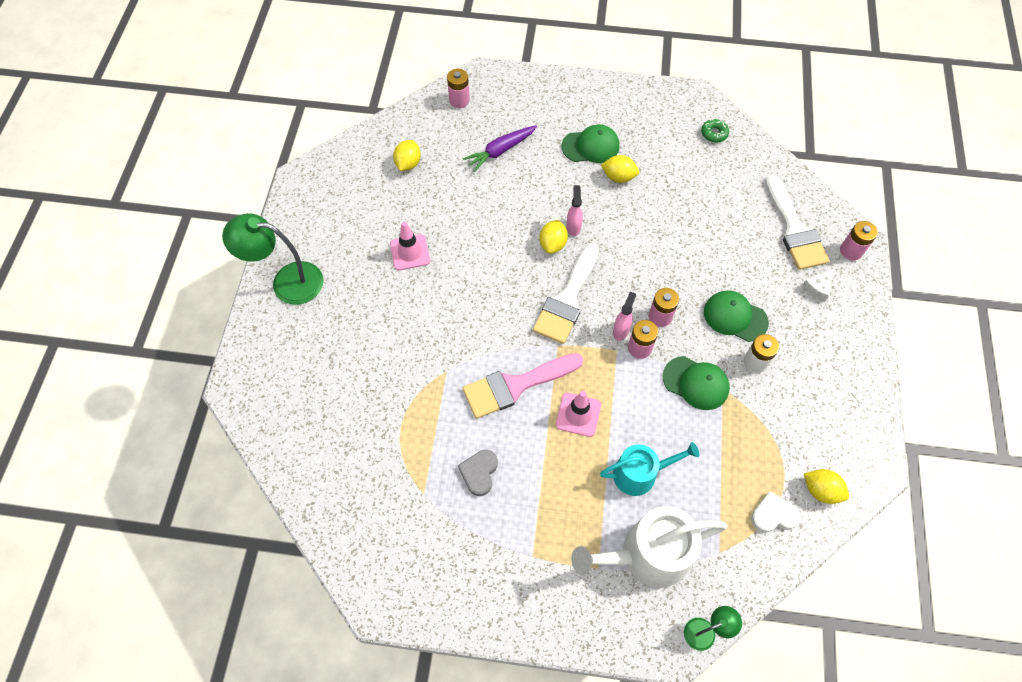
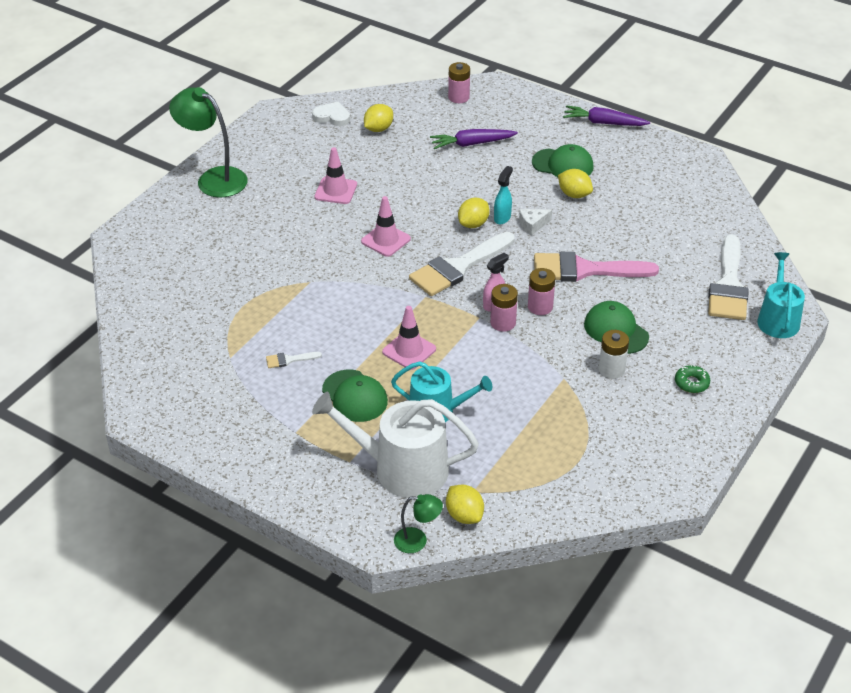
camera: 25 degrees right, 20 degrees down
(479, 472) = (289, 360): grey heart -> white brush
(487, 293) = (385, 240): none -> pink traffic cone
(515, 386) = (365, 312): pink brush -> pink brush (584, 270)
(573, 227) = (502, 218): pink spray bottle -> turquoise spray bottle
(598, 86) = (603, 123): none -> purple carrot
(696, 383) = (540, 365): green cap -> green cap (354, 396)
(714, 133) = (697, 190): green donut -> green donut (691, 383)
(773, 515) = (546, 484): white heart -> white heart (332, 117)
(817, 288) = (719, 336): white cheese -> white cheese (532, 225)
(820, 490) = (608, 484): yellow lemon -> yellow lemon (464, 515)
(851, 251) = (777, 319): pink battery -> turquoise watering can

